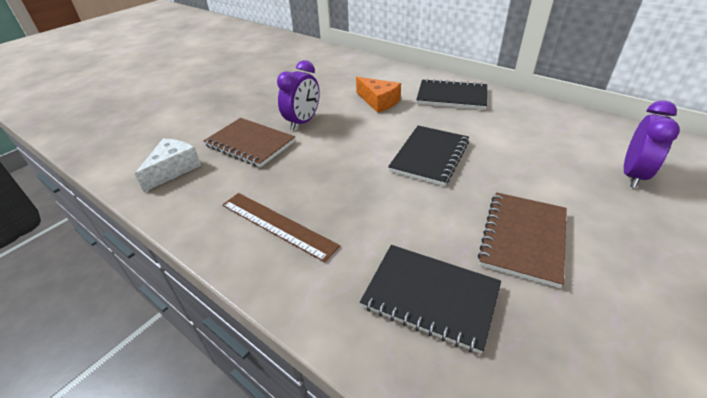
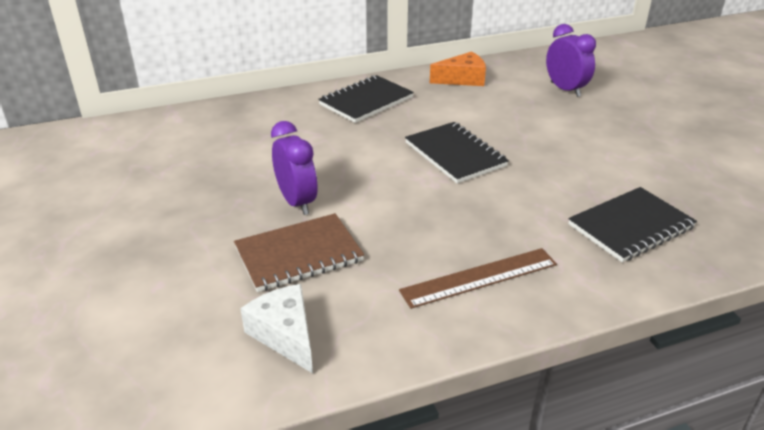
camera: 60 degrees left, 5 degrees down
(379, 101) = (319, 141): orange cheese -> orange cheese (462, 79)
(523, 238) = (597, 161): brown notebook -> none

